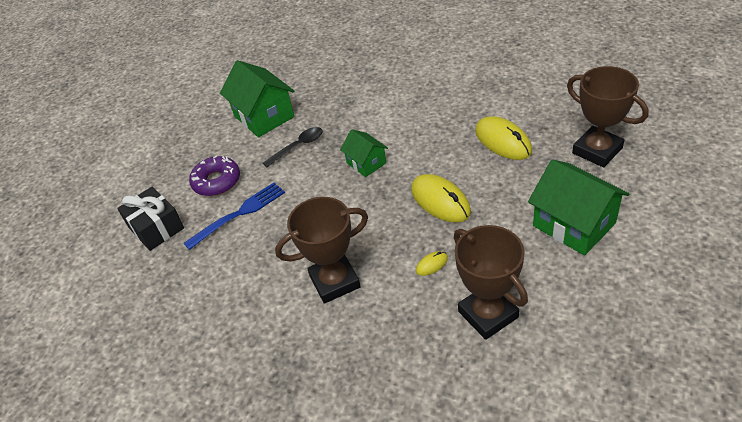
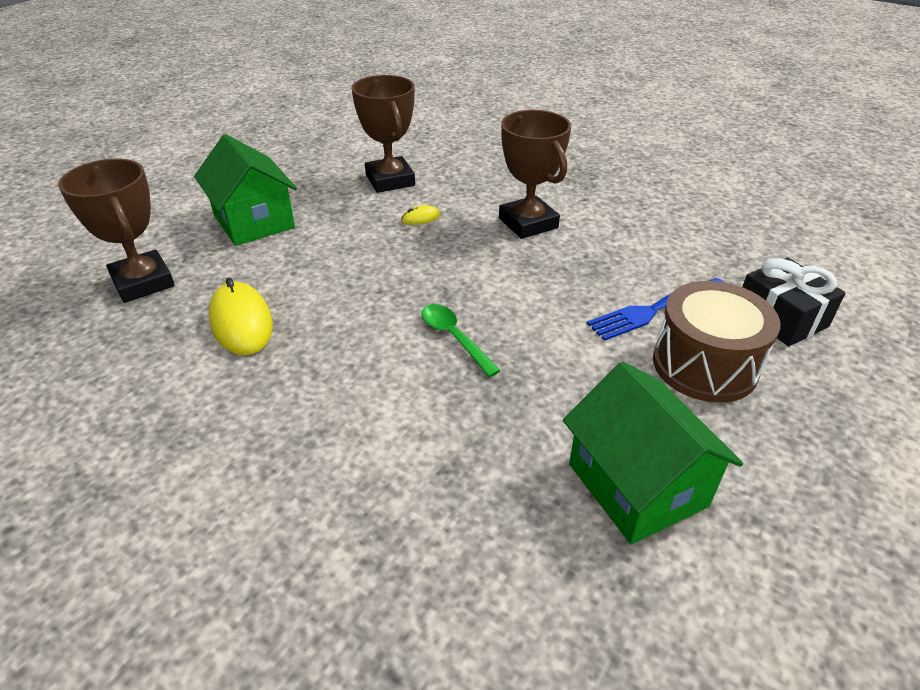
camera: 175 degrees left, 5 degrees down
(216, 181) = (705, 365): purple donut -> brown drum
(298, 146) = (563, 394): black spoon -> none
(334, 281) = (528, 223): brown trophy -> brown trophy turned 75 degrees clockwise
(366, 163) = (454, 338): green house -> green spoon
(440, 201) = (377, 269): yellow mouse -> none

